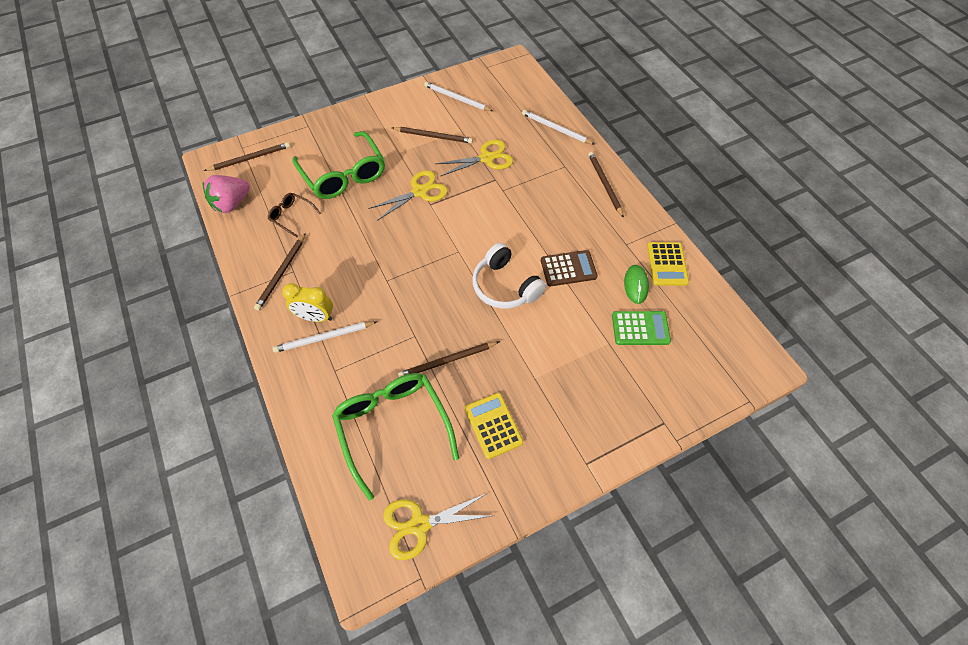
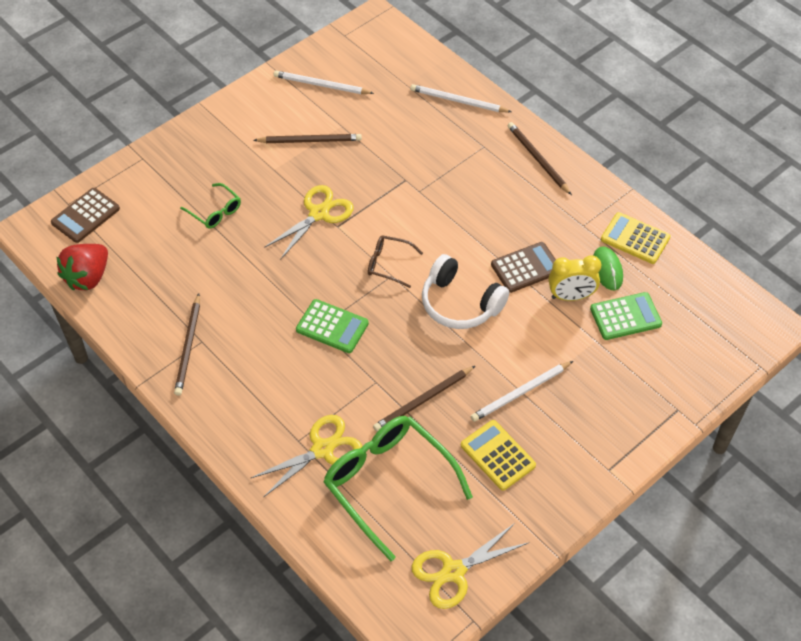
camera: 15 degrees left, 5 degrees down
(232, 204) = (88, 277): pink strawberry -> red strawberry
(250, 158) = (85, 216): brown pencil -> brown calculator
(292, 216) = (172, 277): brown glasses -> brown glasses (389, 264)
(315, 317) = (251, 387): yellow clock -> yellow clock (571, 296)
(324, 338) = (271, 408): white pencil -> white pencil (520, 393)
(343, 174) = (215, 211): green glasses -> green glasses, size x0.48
(397, 282) = (332, 327): none -> green calculator
(486, 158) = (386, 155): yellow scissors -> yellow scissors (322, 449)
(667, 264) = (635, 238): yellow calculator -> yellow calculator turned 135 degrees clockwise

